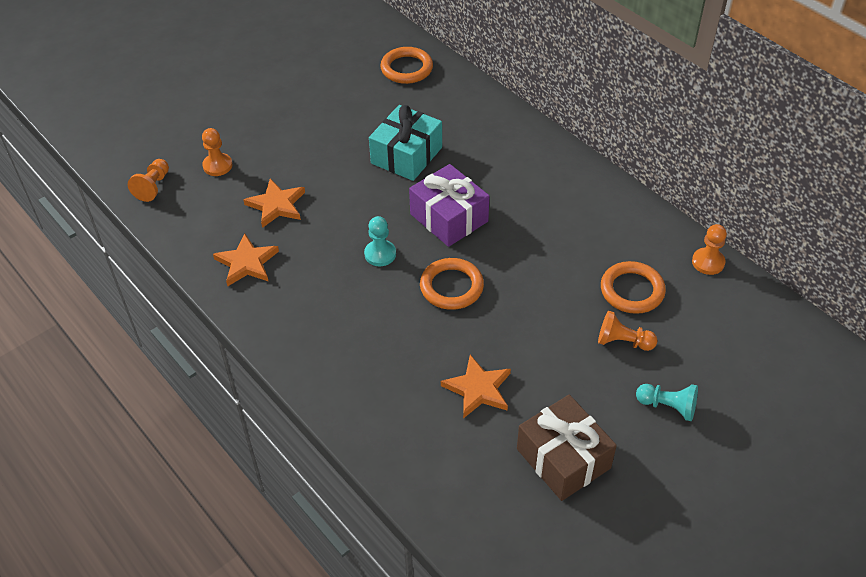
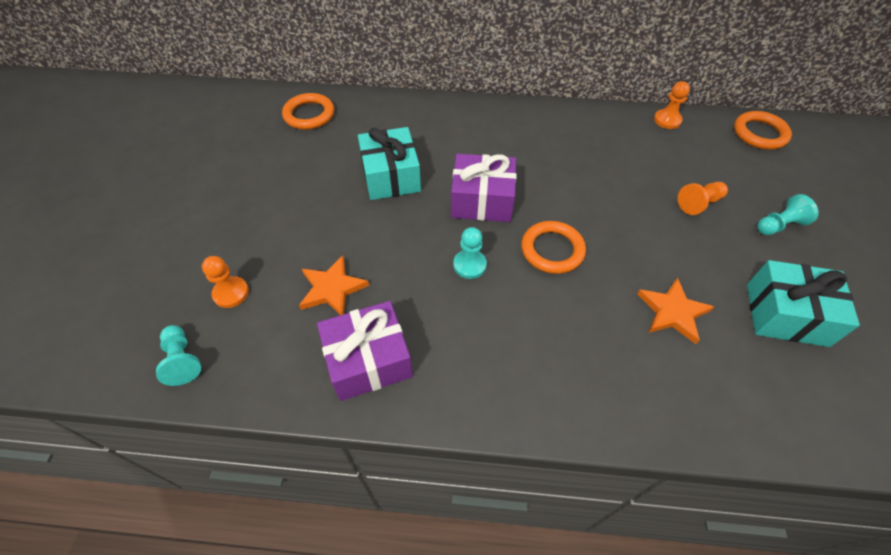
camera: 45 degrees left, 5 degrees up
(153, 187) = (182, 360): orange pawn -> turquoise pawn
(247, 263) = (368, 360): orange star -> purple gift
(563, 458) = (786, 314): brown gift -> turquoise gift
(632, 290) = (656, 167): orange ring -> orange ring (759, 133)

